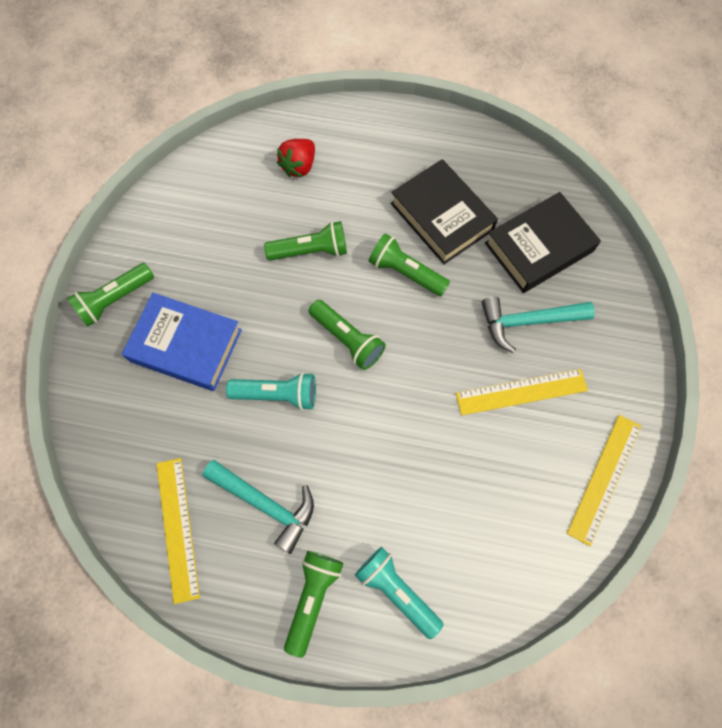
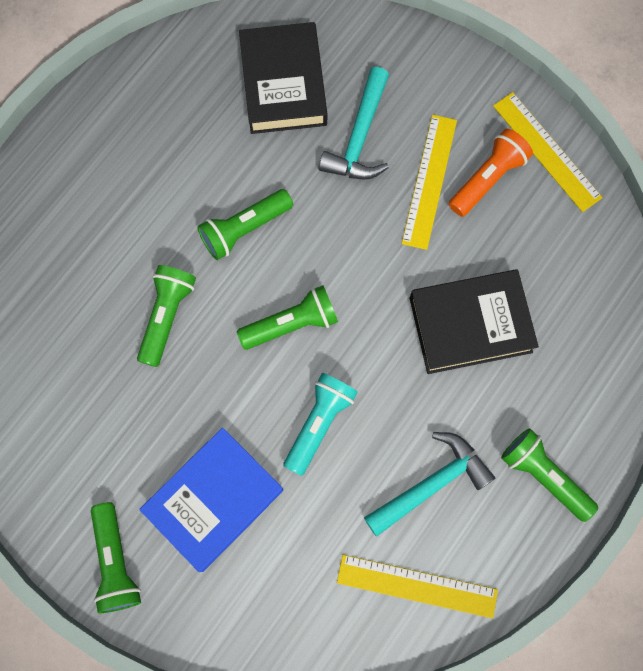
camera: 65 degrees left, 5 degrees up
(299, 166) = (50, 282): red strawberry -> none
(396, 590) = (569, 392): turquoise flashlight -> none
(441, 216) = (197, 161): black book -> black book (470, 325)
(551, 438) = (488, 178): none -> orange flashlight

